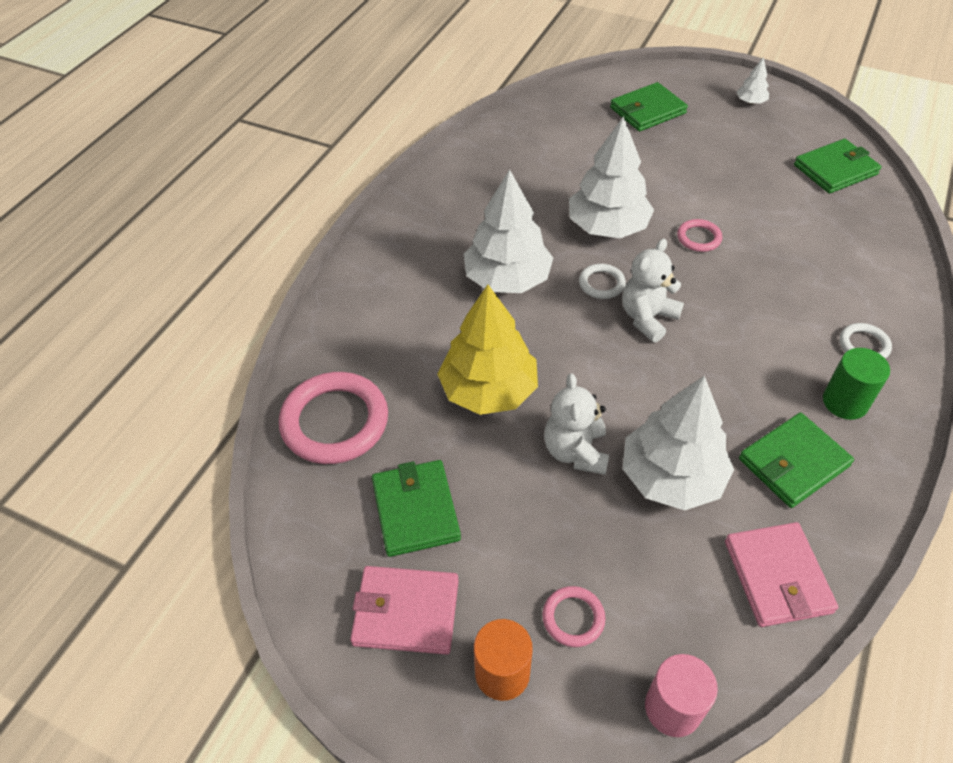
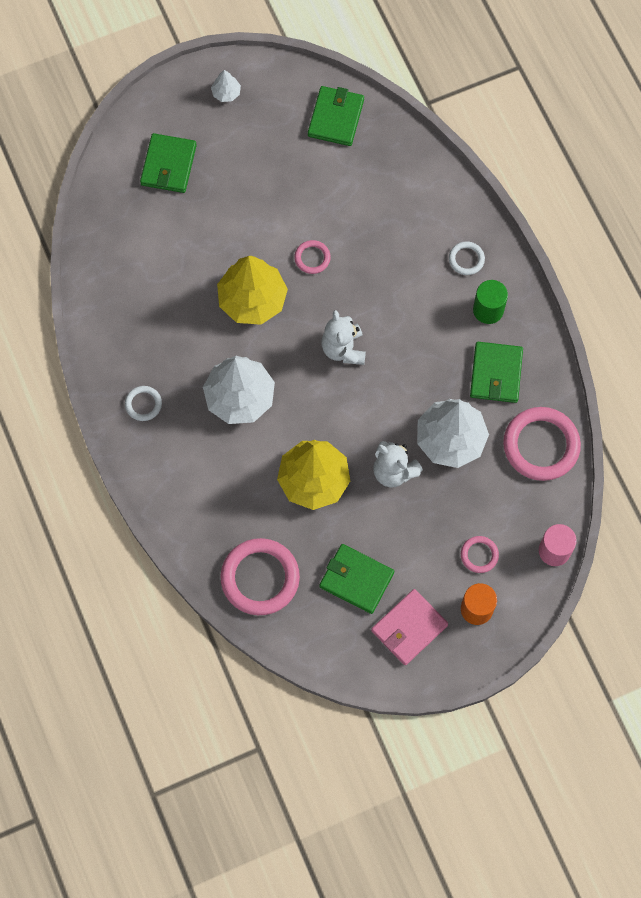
camera: 50 degrees left, 20 degrees up
(601, 284) = (294, 348): white ring -> white ring (143, 404)
(607, 227) = (252, 300): white tree -> yellow tree
(777, 576) = (541, 445): pink wallet -> pink ring

